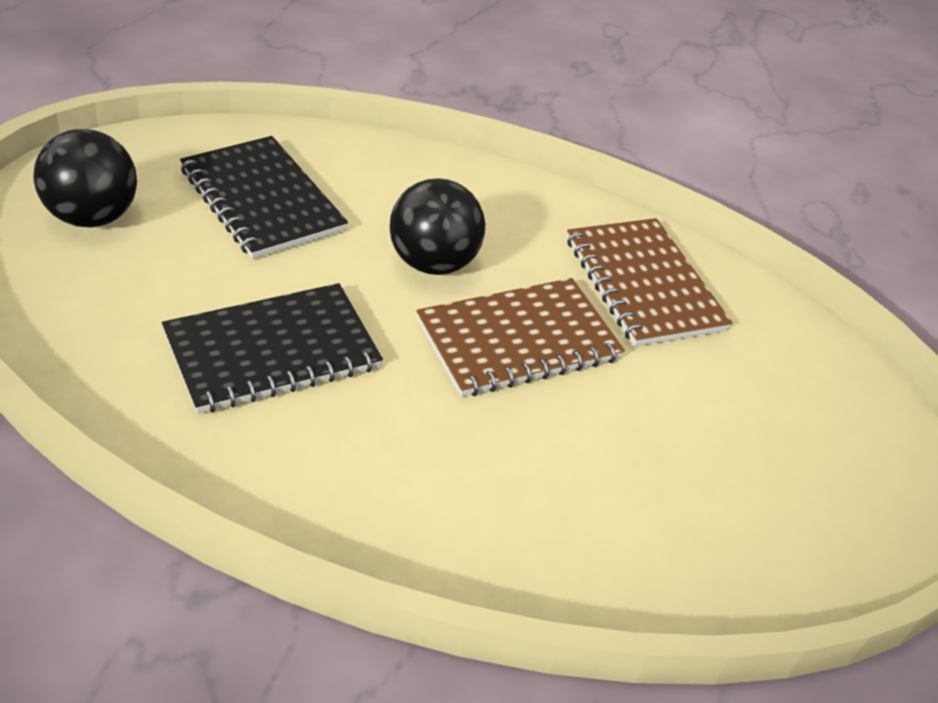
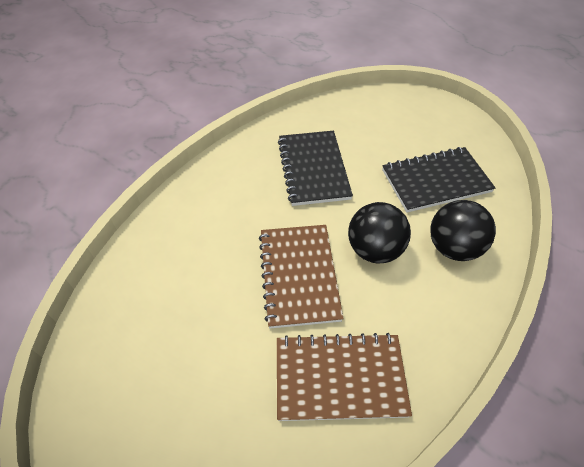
camera: 115 degrees right, 10 degrees up
(92, 217) = (418, 119): black ball -> black ball (453, 247)

